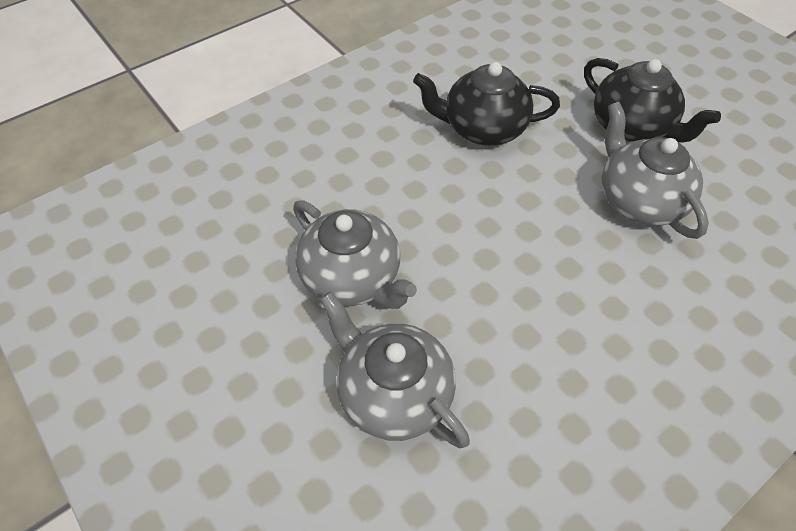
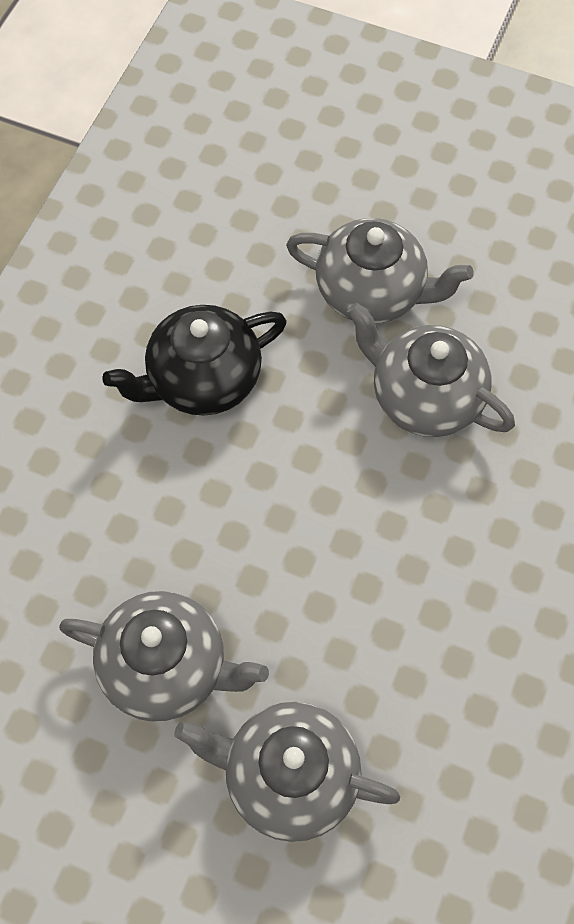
camera: 30 degrees left, 10 degrees up
(631, 127) = (372, 292): black teapot -> grey teapot

